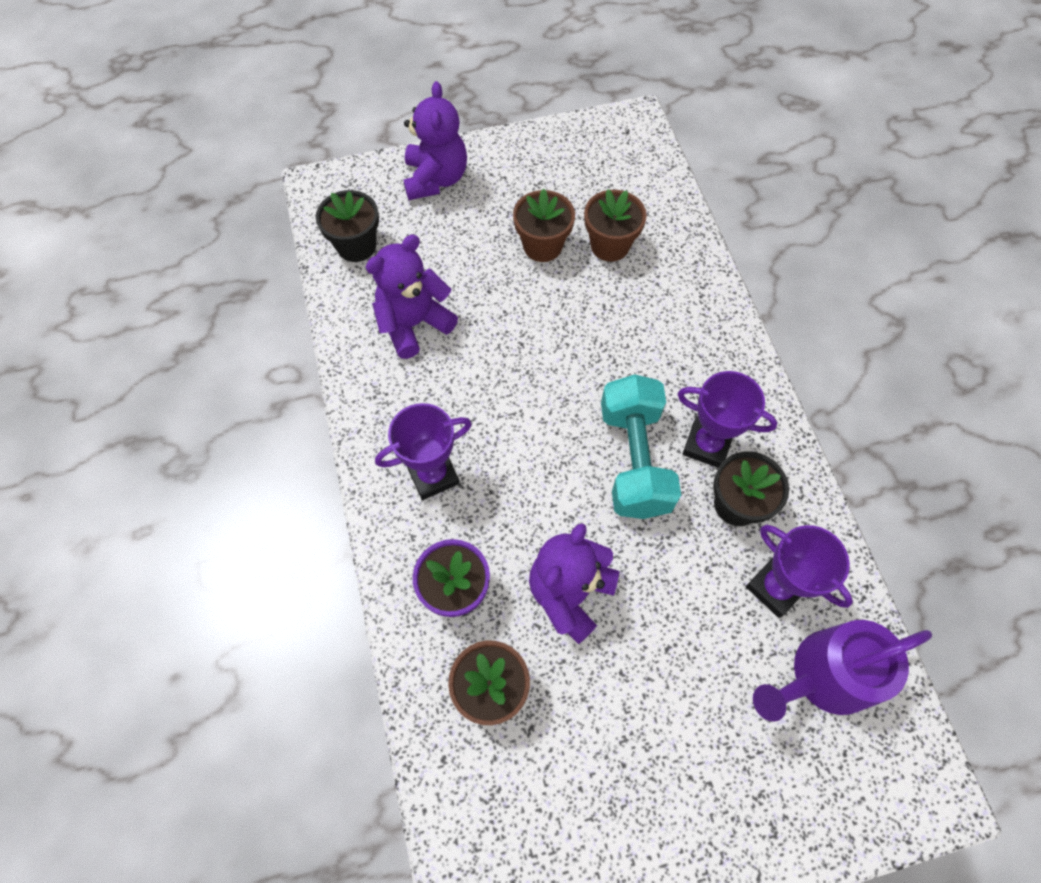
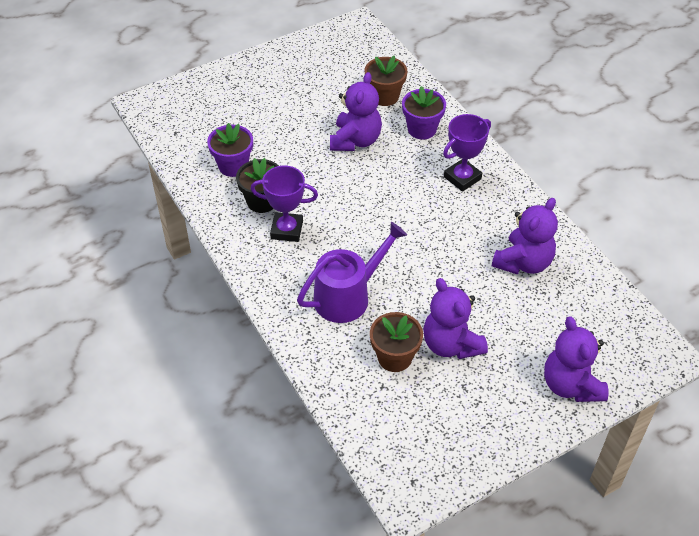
camera: 165 degrees right, 15 degrees down
(356, 246) = (602, 310): black flower pot -> none
(542, 246) = (451, 344): brown flower pot -> purple teddy bear
(634, 460) = (334, 212): turquoise dumbbell -> none
(775, 587) = (233, 166): purple trophy -> purple flower pot
(824, 676) = (203, 134): purple watering can -> purple watering can (347, 296)

